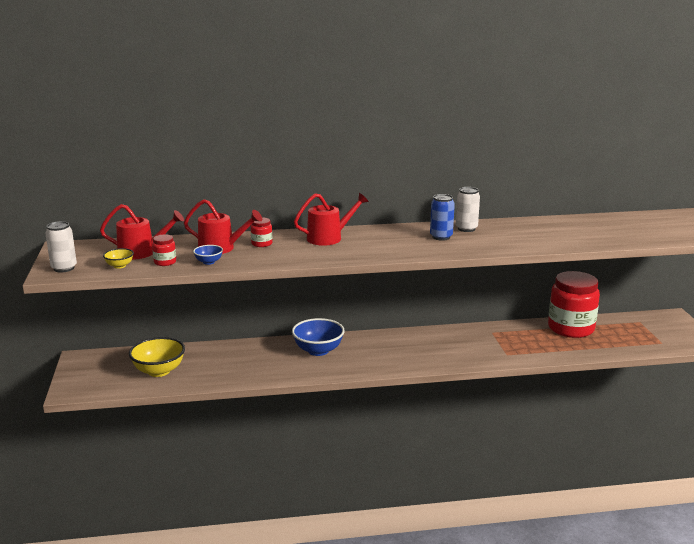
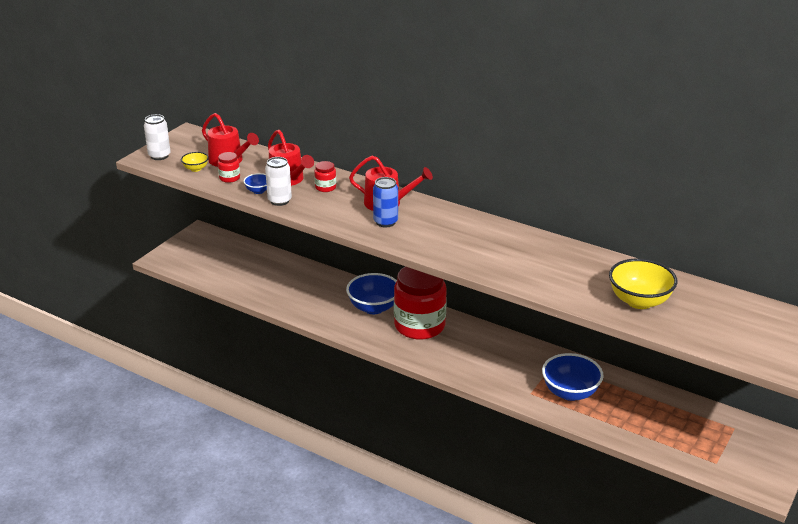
camera: 40 degrees right, 10 degrees up
(159, 371) = (235, 270): yellow bowl -> yellow bowl (639, 301)
(441, 237) = (485, 243): blue can -> blue can (385, 222)
(466, 229) = (526, 243): white can -> white can (279, 201)
(528, 343) = (570, 392): none -> blue bowl
(571, 328) = (641, 398): red jar -> red jar (419, 326)

